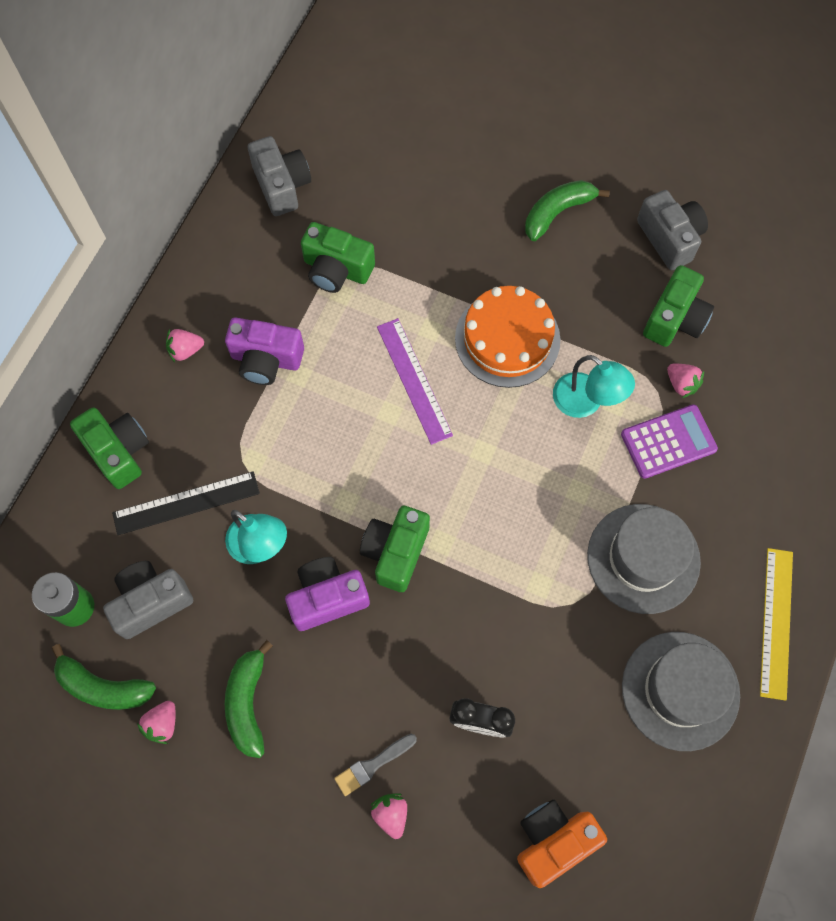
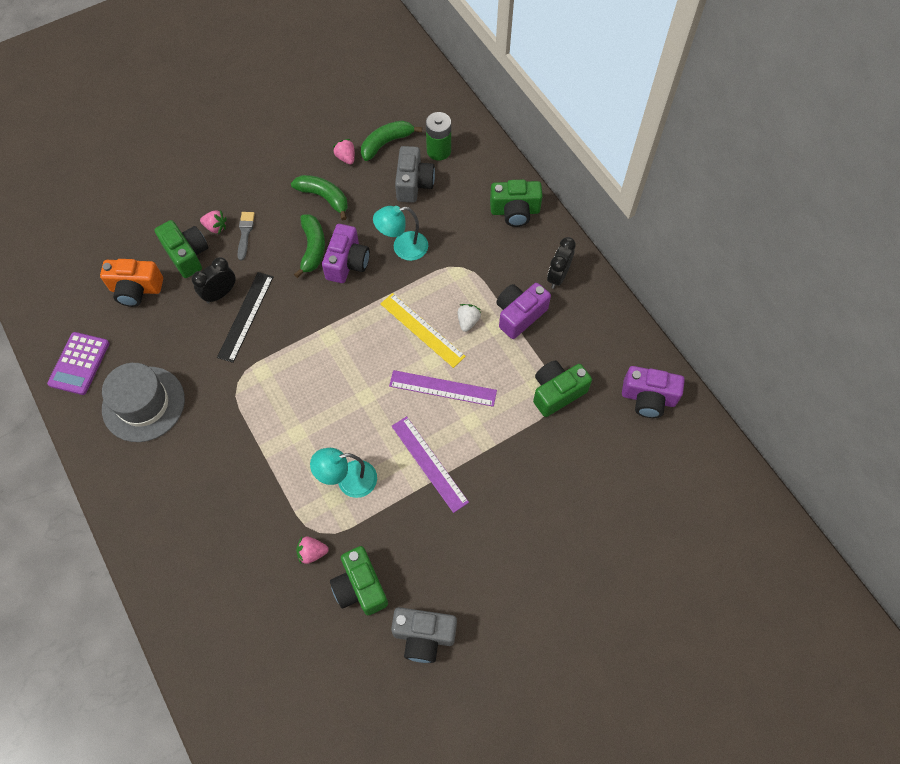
camera: 125 degrees right, 5 degrees down
(185, 350) = (558, 276): pink strawberry -> black clock
(186, 503) = (457, 227): black ruler -> black ruler (245, 316)
(282, 186) = (648, 398): grey camera -> purple camera
(312, 407) = (468, 321): none -> white strawberry
(395, 552) = (344, 311): green camera -> green camera (187, 255)
(507, 339) = (429, 463): orange cake -> purple ruler
(553, 841) = (136, 289): orange camera -> orange camera turned 90 degrees clockwise
(557, 212) = (502, 568): green banana -> green banana (313, 248)
(643, 558) = (227, 440): grey hat -> none
(668, 442) = (282, 512): purple calculator -> purple calculator (79, 363)
(776, 622) = (127, 487): yellow ruler -> yellow ruler (422, 330)

